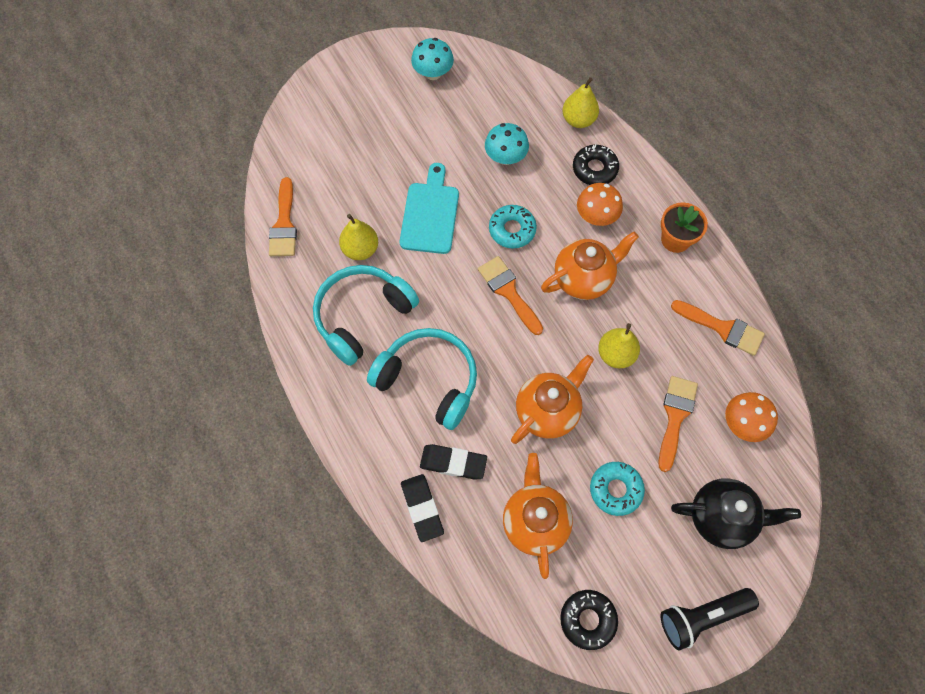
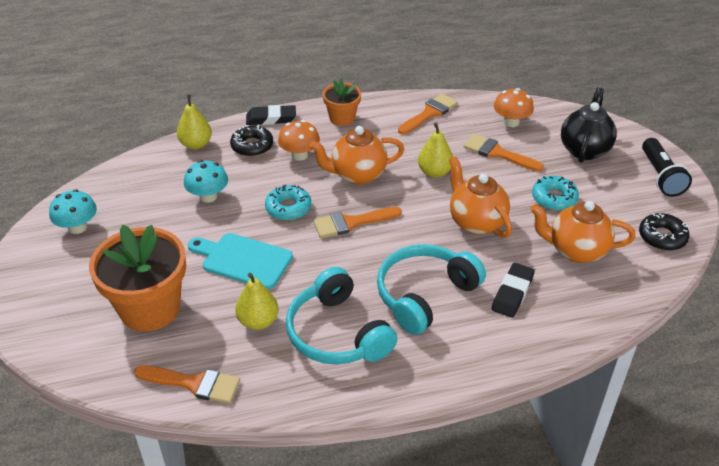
camera: 75 degrees left, 25 degrees down
(354, 163) = (150, 308): none -> orange flower pot
(422, 508) = (553, 323): black eraser -> black eraser (271, 118)
(583, 279) = (357, 175): orange teapot -> orange teapot turned 90 degrees counterclockwise

